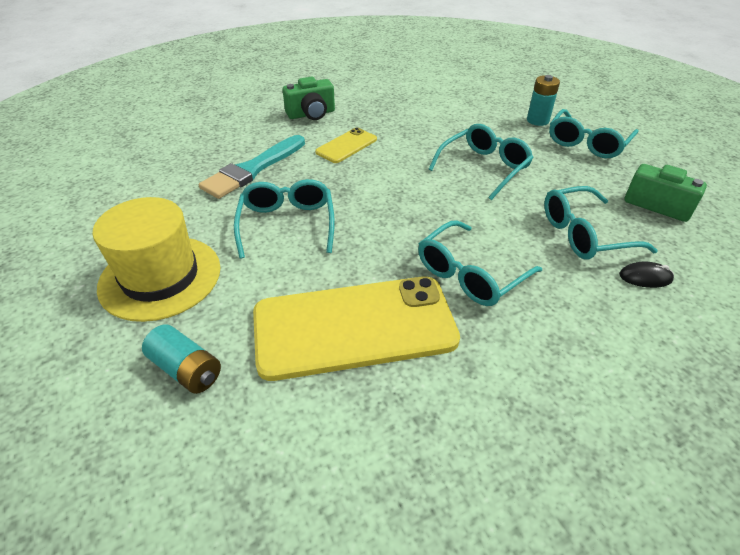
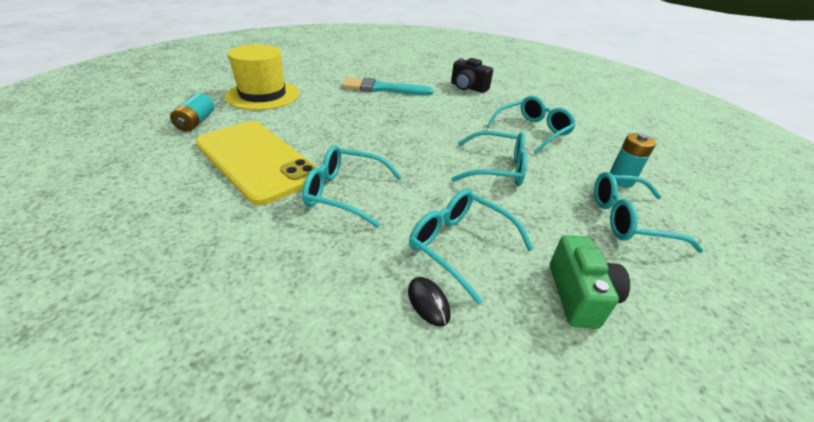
camera: 55 degrees right, 5 degrees down
(287, 224) = (339, 113): turquoise glasses -> turquoise glasses (533, 131)
(311, 114) = (468, 87): green camera -> black camera
(346, 146) = (447, 108): yellow phone -> none

